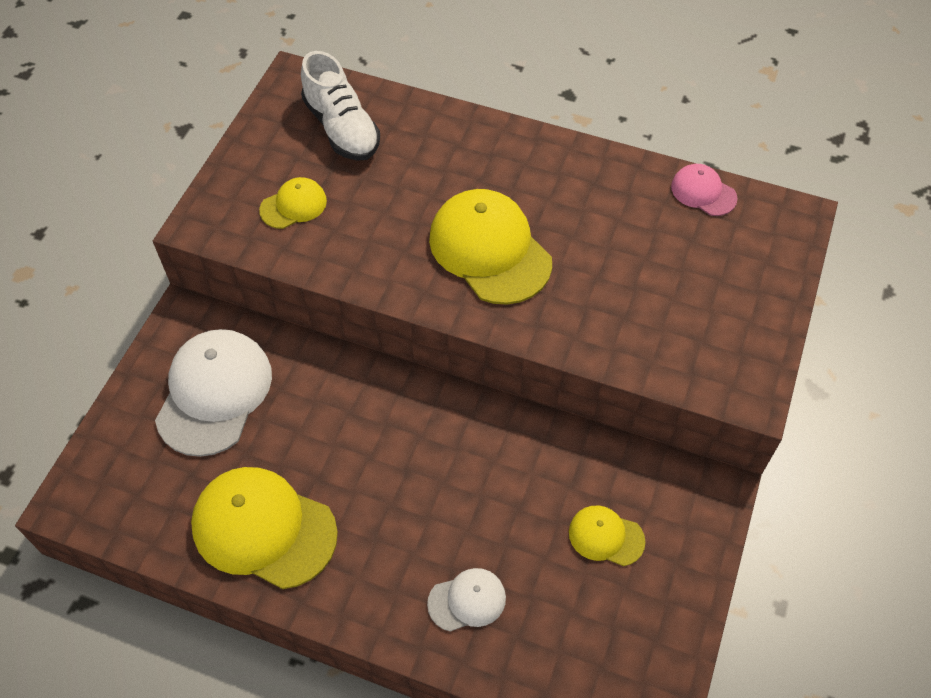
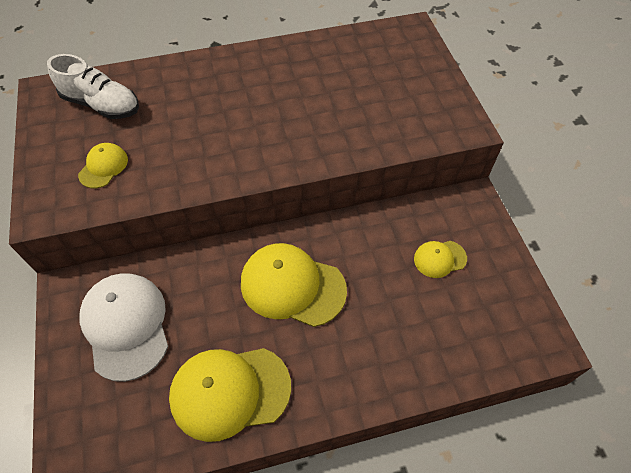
camera: 35 degrees left, 0 degrees up
(467, 600) = (394, 348): white cap -> none
(489, 250) = (258, 128): yellow cap -> yellow cap (292, 286)
(703, 192) = (354, 38): pink cap -> none

